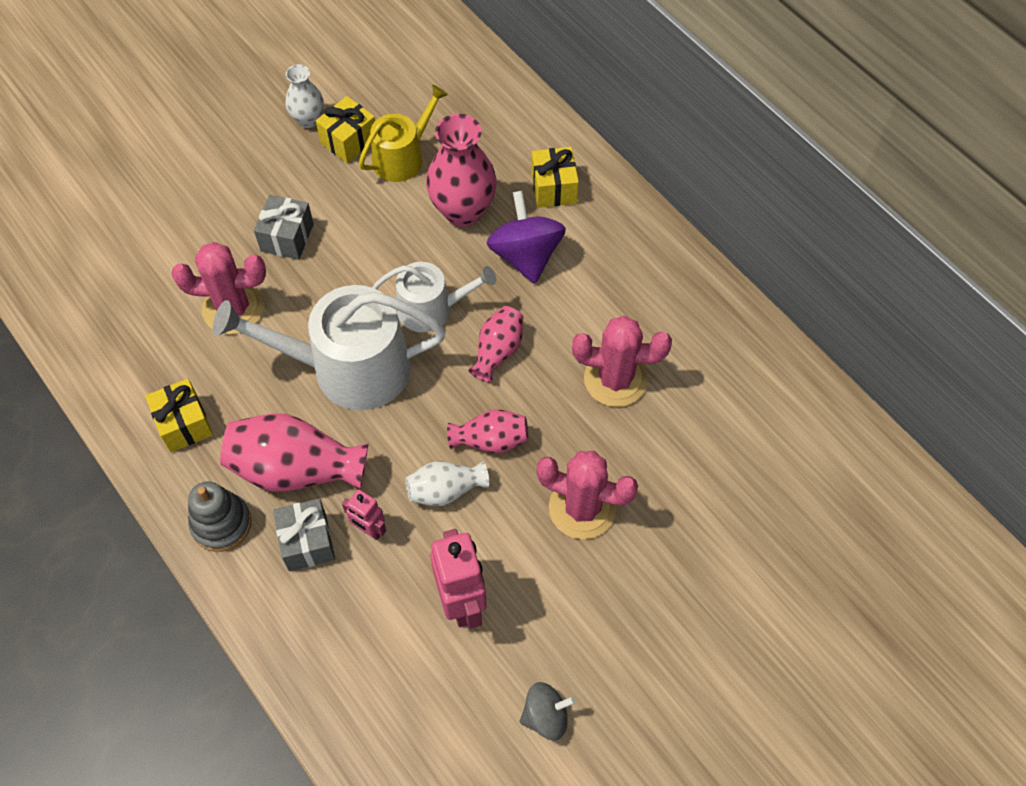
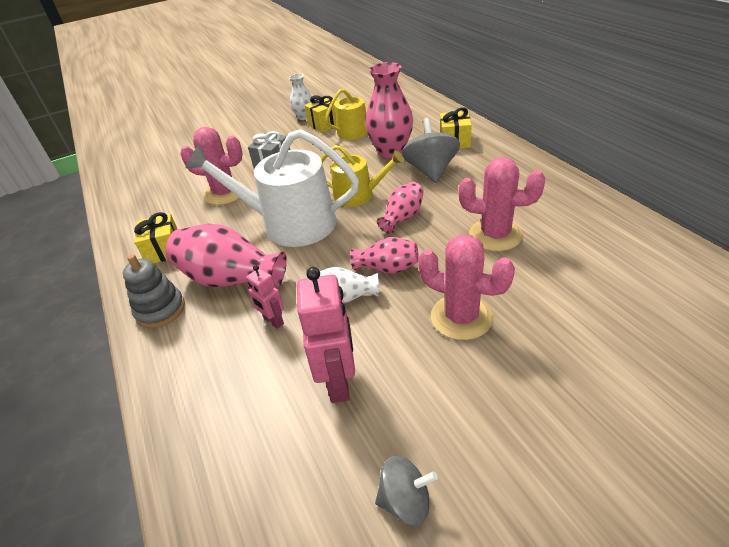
camera: 15 degrees right, 20 degrees down
(307, 542) = (220, 326): grey gift -> none
(432, 309) = (359, 195): white watering can -> yellow watering can
(525, 255) = (431, 170): purple spinning top -> grey spinning top

